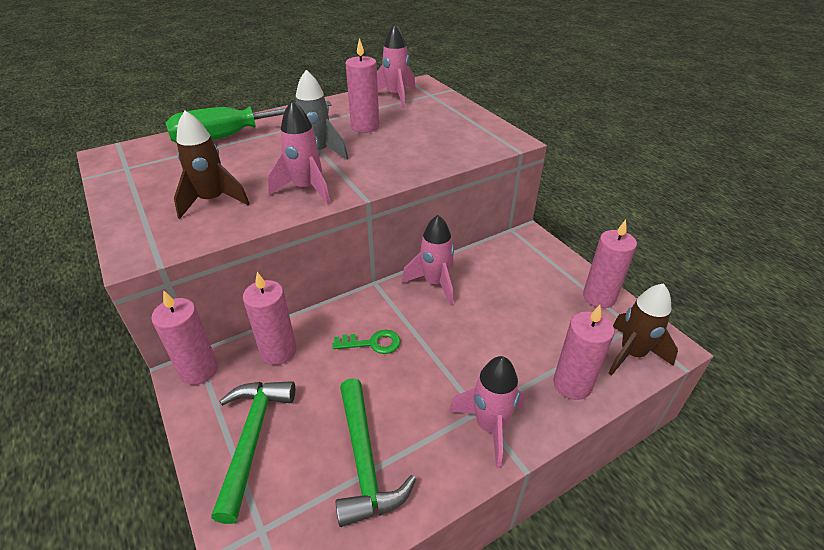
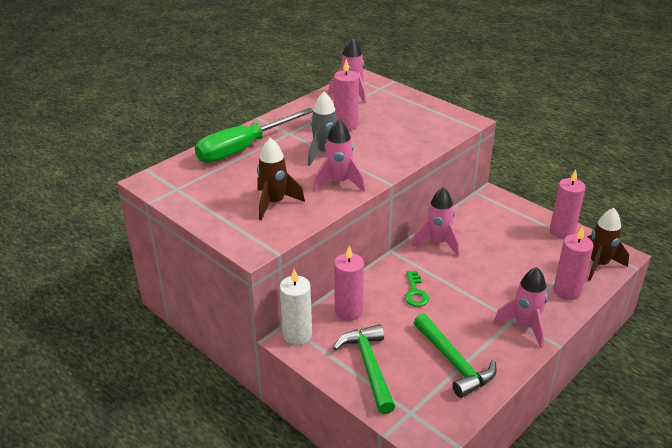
camera: 15 degrees left, 5 degrees down
(199, 370) = (297, 335): pink candle -> white candle
(372, 343) = (415, 292): green key -> green key turned 105 degrees clockwise

